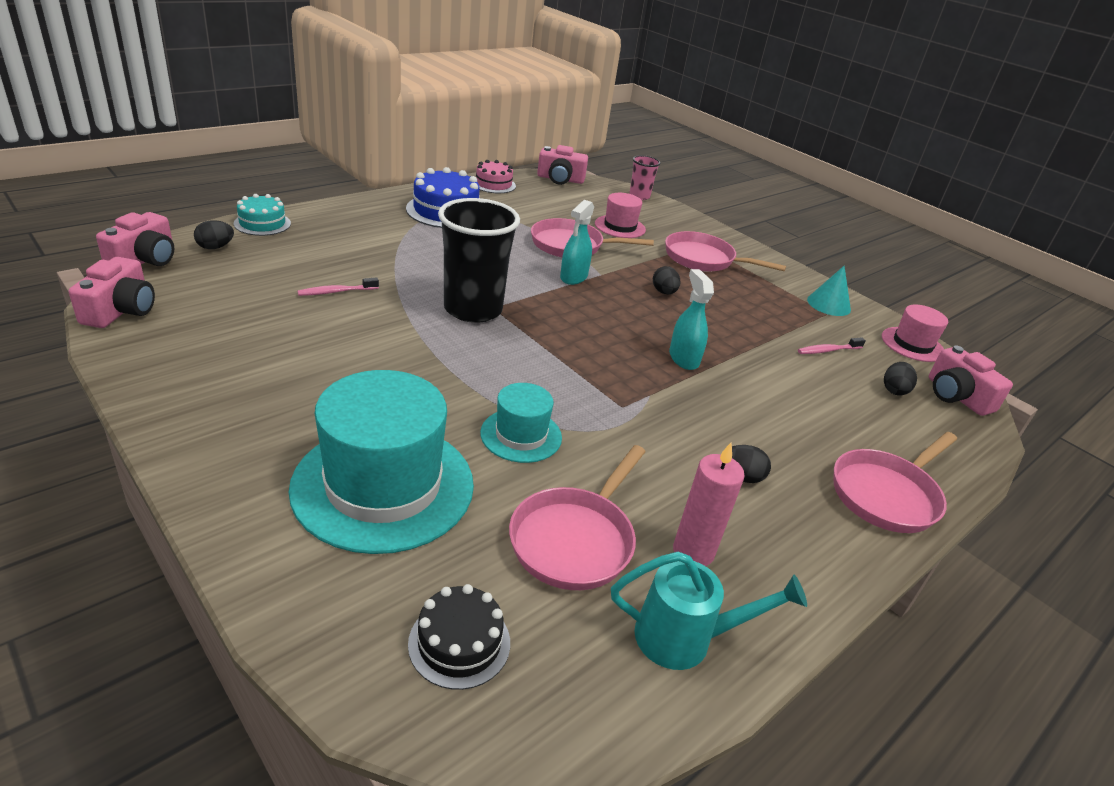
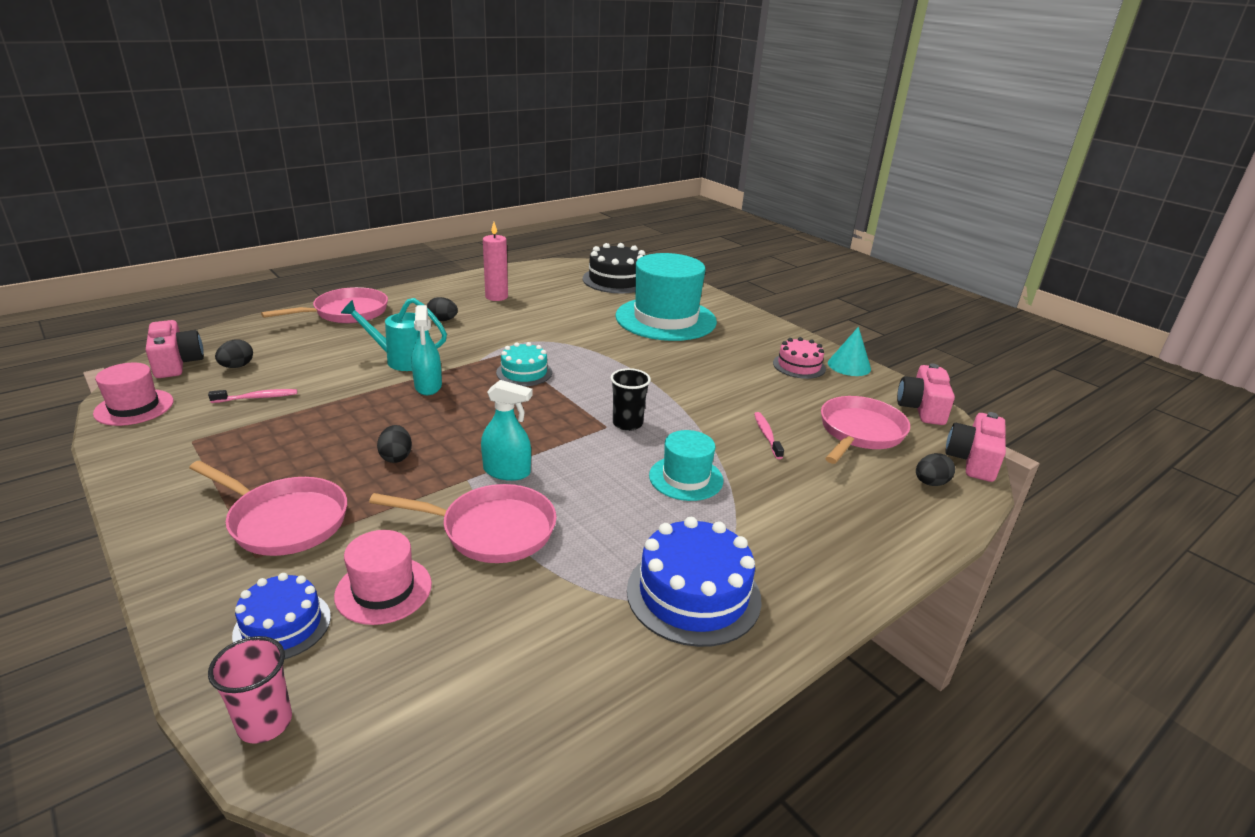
camera: 175 degrees left, 5 degrees down
(262, 223) = (923, 529): turquoise cake -> turquoise cake (524, 372)
(336, 292) = (766, 435): pink toothbrush -> pink toothbrush turned 75 degrees counterclockwise
(459, 643) = (616, 280): black cake -> black cake, size x1.62
(473, 309) = (627, 423): black cup -> black cup, size x0.51
(493, 184) = (615, 714): pink cake -> pink cake (799, 366)
(521, 435) = (585, 338): turquoise hat -> turquoise hat (686, 478)
(560, 179) = (445, 779): pink camera -> none
(573, 277) = (507, 471): turquoise spray bottle -> turquoise spray bottle turned 75 degrees clockwise
(575, 539) = (560, 301): pink pan -> pink pan (859, 433)
(659, 219) = (282, 625): none -> blue cake
(684, 638) = (517, 278): turquoise watering can -> turquoise watering can (402, 360)
(828, 304) = (169, 453): turquoise cone -> turquoise cone (849, 366)

